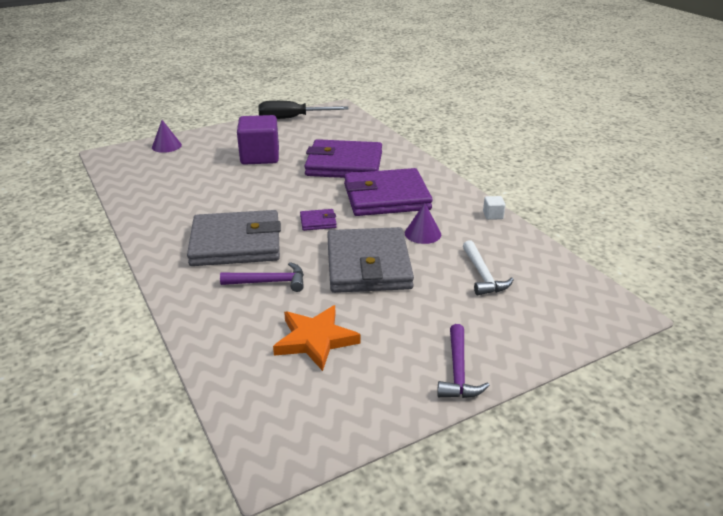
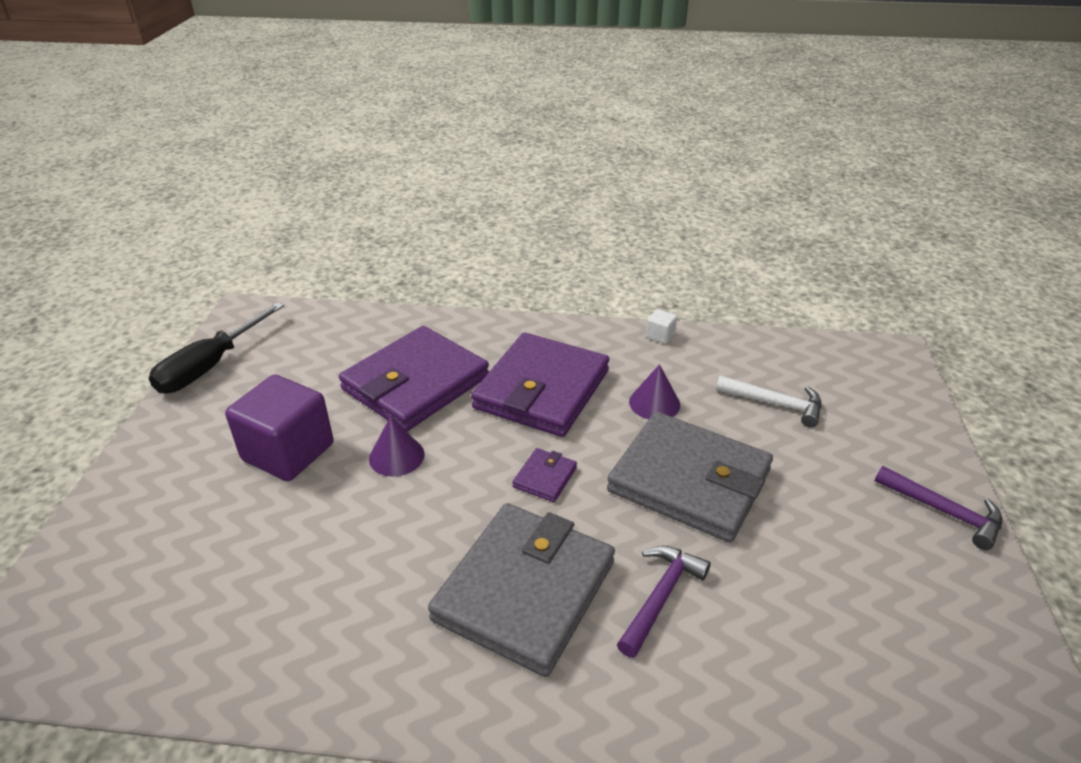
camera: 55 degrees left, 5 degrees up
(166, 146) = (91, 550): purple cone -> purple cone (396, 456)
(315, 340) = (827, 608): orange star -> none

